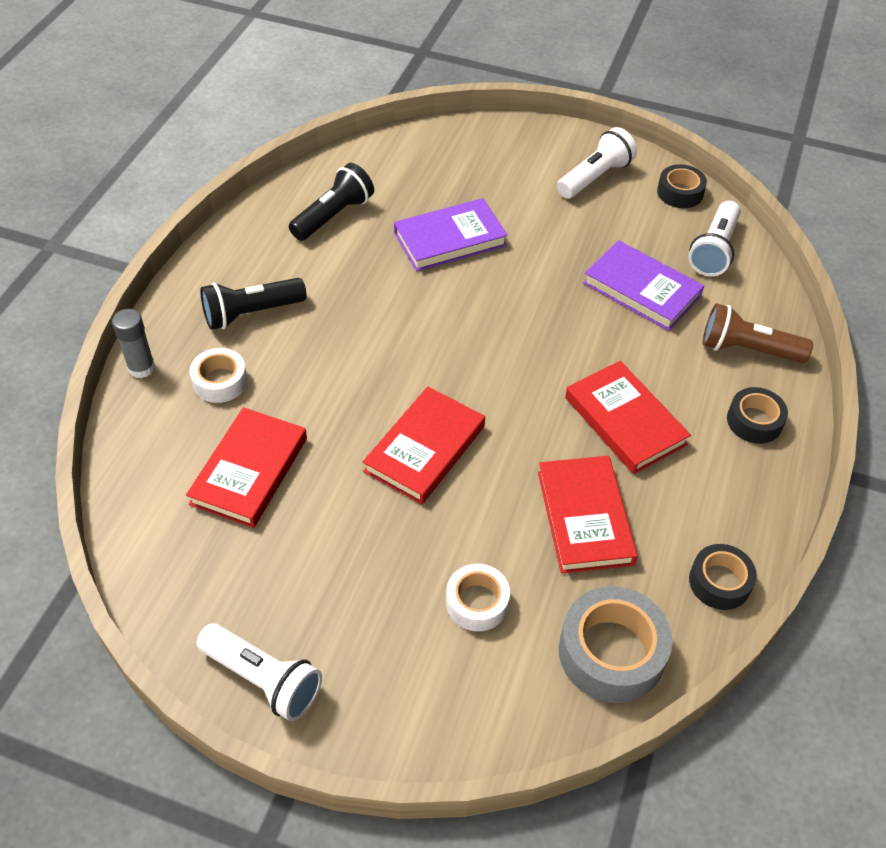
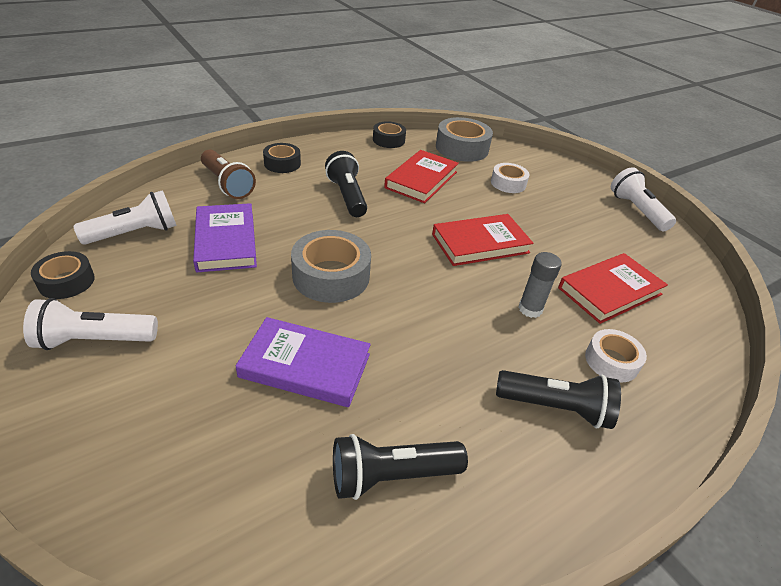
camera: 145 degrees left, 10 degrees down
(141, 368) = (687, 415): grey glue stick -> grey glue stick (530, 309)
(517, 314) = (331, 276): none -> grey tape
(624, 421) = (347, 196): red book -> black flashlight

